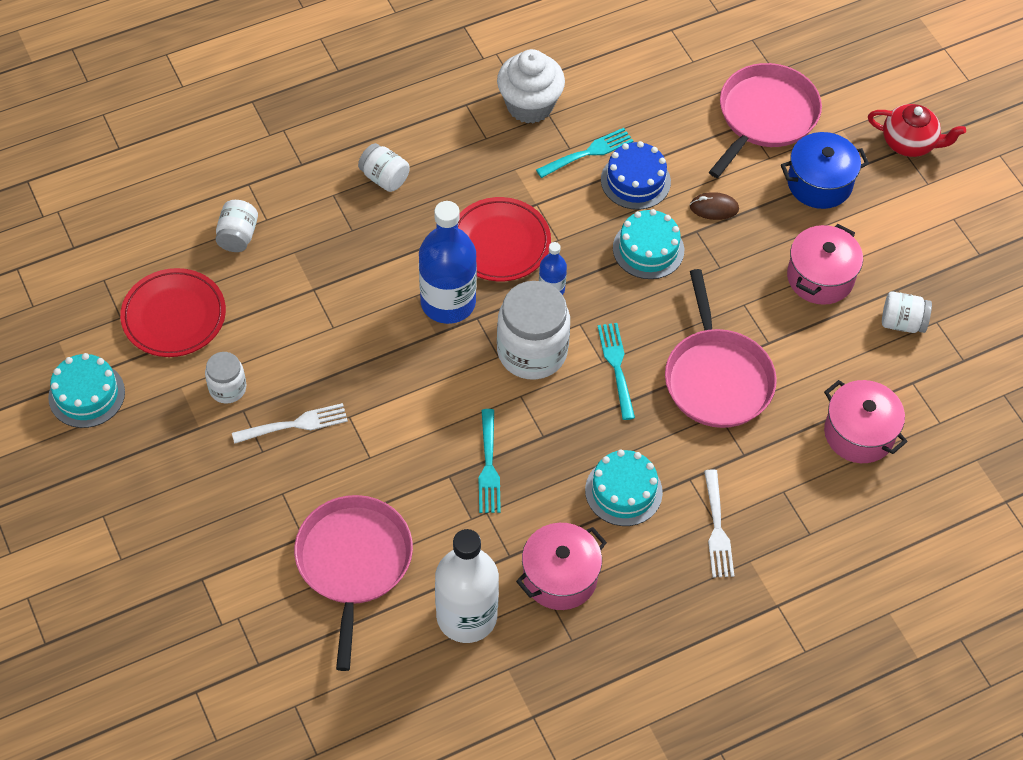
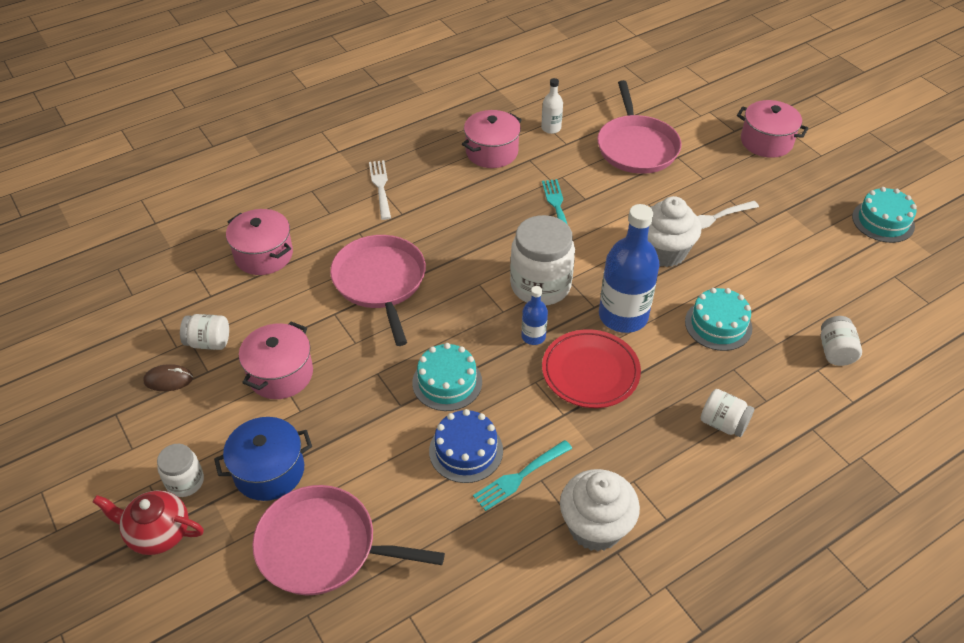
camera: 175 degrees right, 10 degrees down
(166, 550) = (766, 142): none -> pink pot
(174, 316) = (851, 281): red plate -> none
(227, 388) = (778, 236): white jar -> white jar (185, 482)
(374, 381) = (664, 252): none -> white cupcake
(466, 616) = (551, 128): white bottle -> white bottle, size x0.48
(616, 366) = (466, 282): turquoise fork -> none
(623, 491) = (452, 202): turquoise cake -> turquoise cake (718, 324)
(714, 208) = (383, 431): brown mouse -> brown mouse (168, 380)
(765, 116) = (323, 547): pink pan -> pink pan turned 75 degrees clockwise

